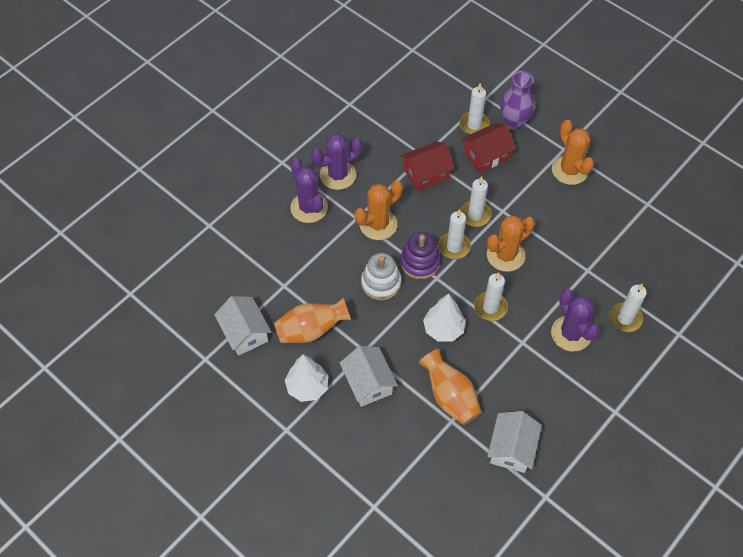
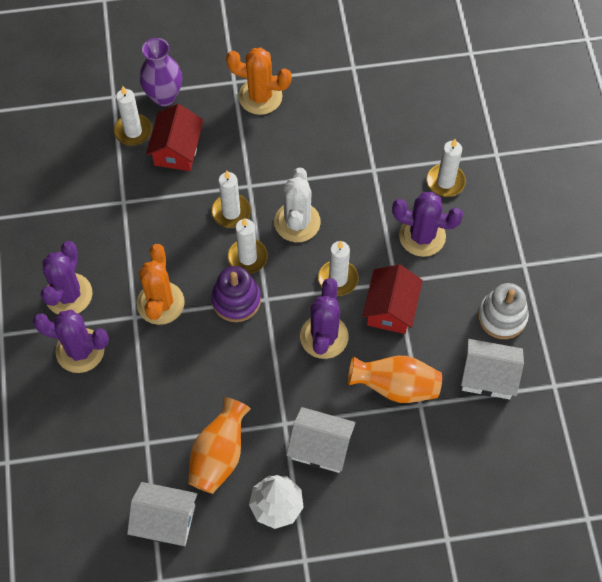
camera: 50 degrees left, 5 degrees up
(381, 283) = (226, 352): white stacking toy -> white stacking toy (502, 317)
(426, 173) = (145, 216): red house -> red house (391, 308)
(443, 329) = (324, 336): white tree -> purple cactus
(505, 255) = (297, 222): orange cactus -> white cactus
(511, 448) = (488, 376): white house -> white house turned 45 degrees counterclockwise

